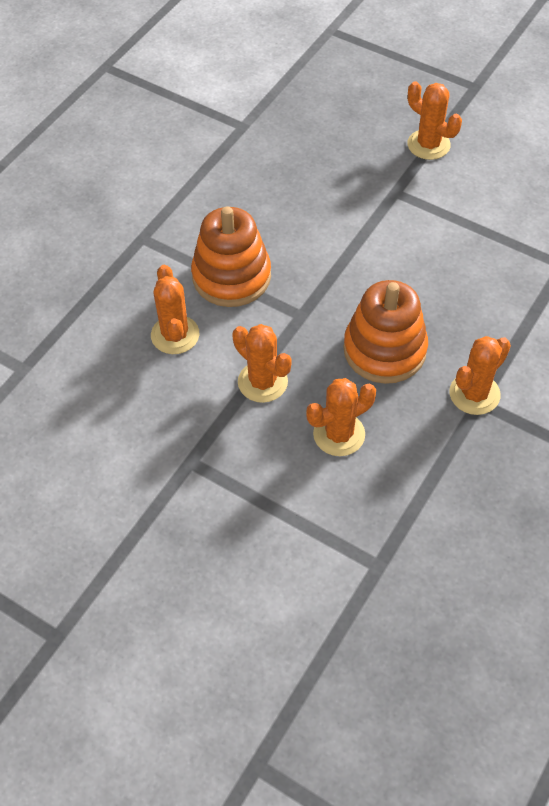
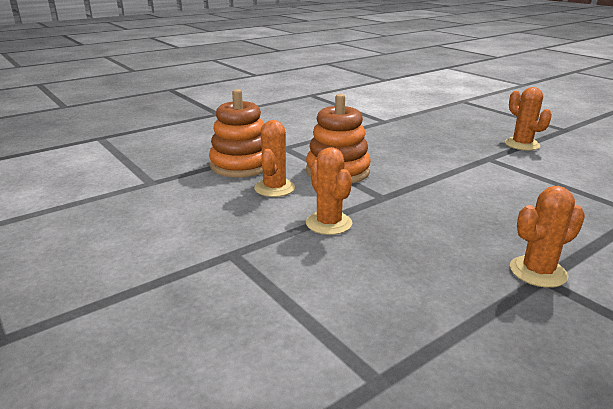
camera: 20 degrees right, 30 degrees down
(339, 434) = (382, 268): orange cactus -> none
(384, 350) = (450, 228): orange stacking toy -> orange stacking toy (241, 165)

